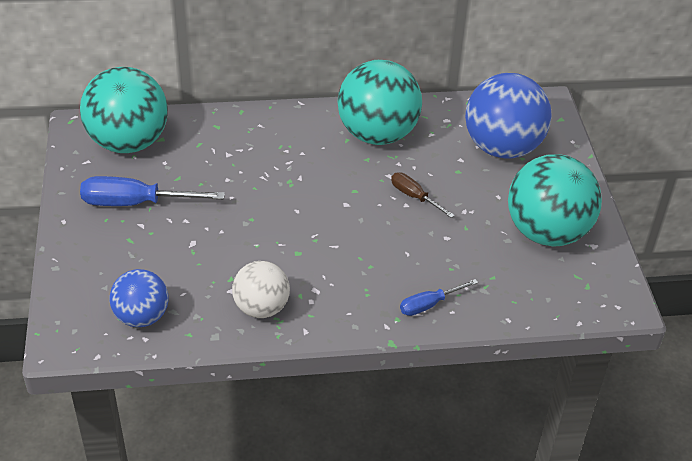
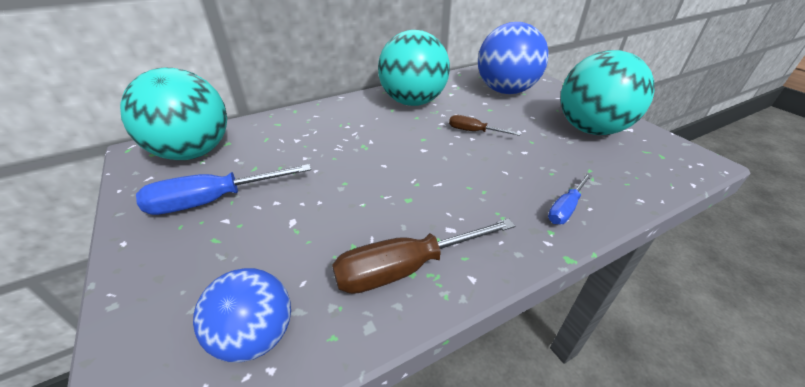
camera: 20 degrees left, 5 degrees down
(261, 308) = (406, 268): white ball -> brown screwdriver

